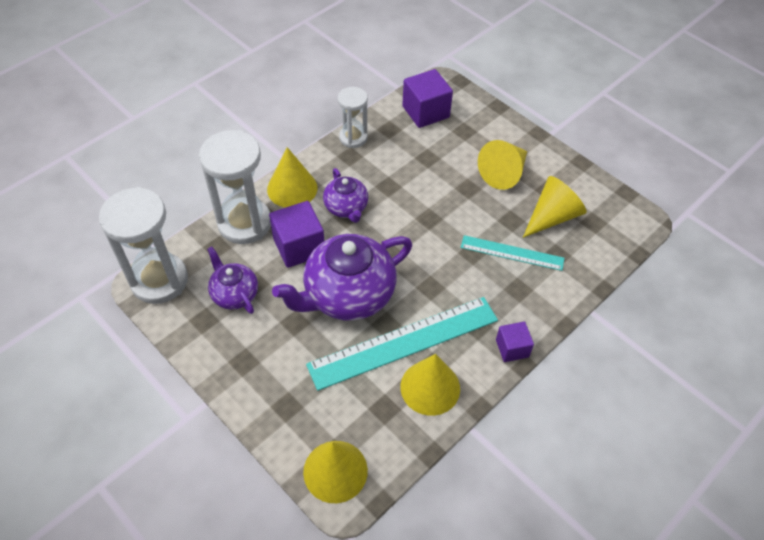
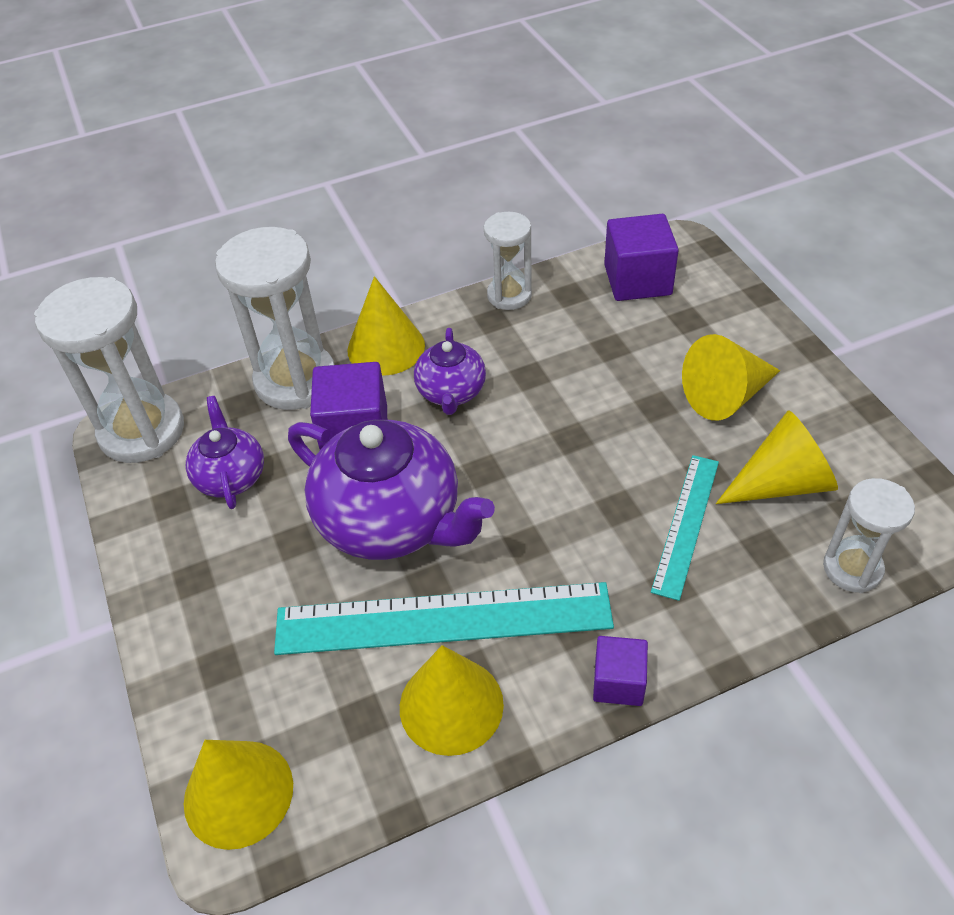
camera: 25 degrees right, 5 degrees down
(347, 295) = (391, 521): purple teapot -> purple teapot turned 135 degrees counterclockwise
(512, 253) = (686, 524): turquoise ruler -> turquoise ruler turned 75 degrees clockwise
(604, 254) = (852, 568): none -> white hourglass

